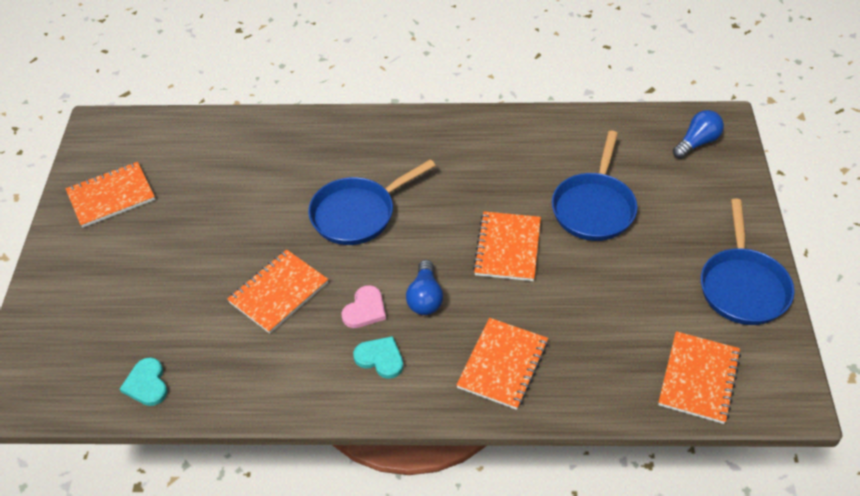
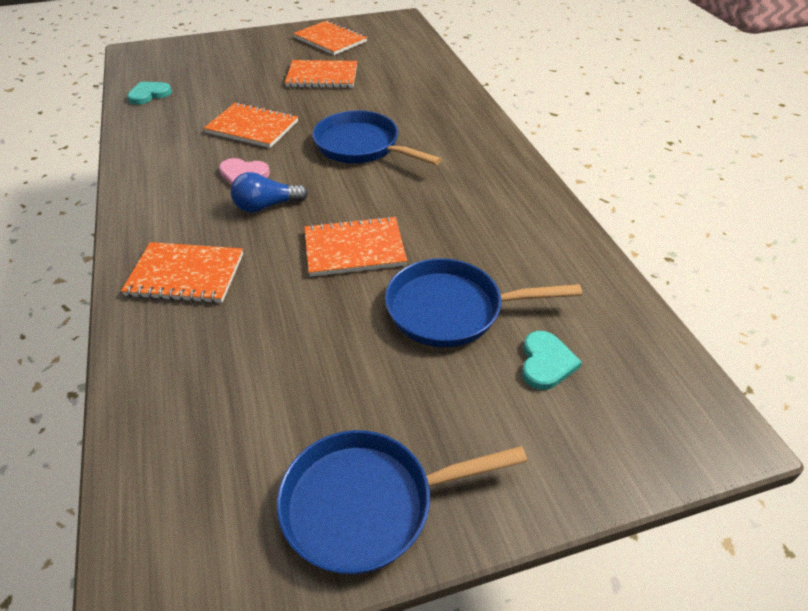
camera: 70 degrees right, 5 degrees down
(380, 358) = (185, 194): turquoise heart -> turquoise heart (546, 362)
(697, 143) = (646, 403): blue light bulb -> none
(698, 378) = (179, 466): orange notebook -> orange notebook (322, 76)

